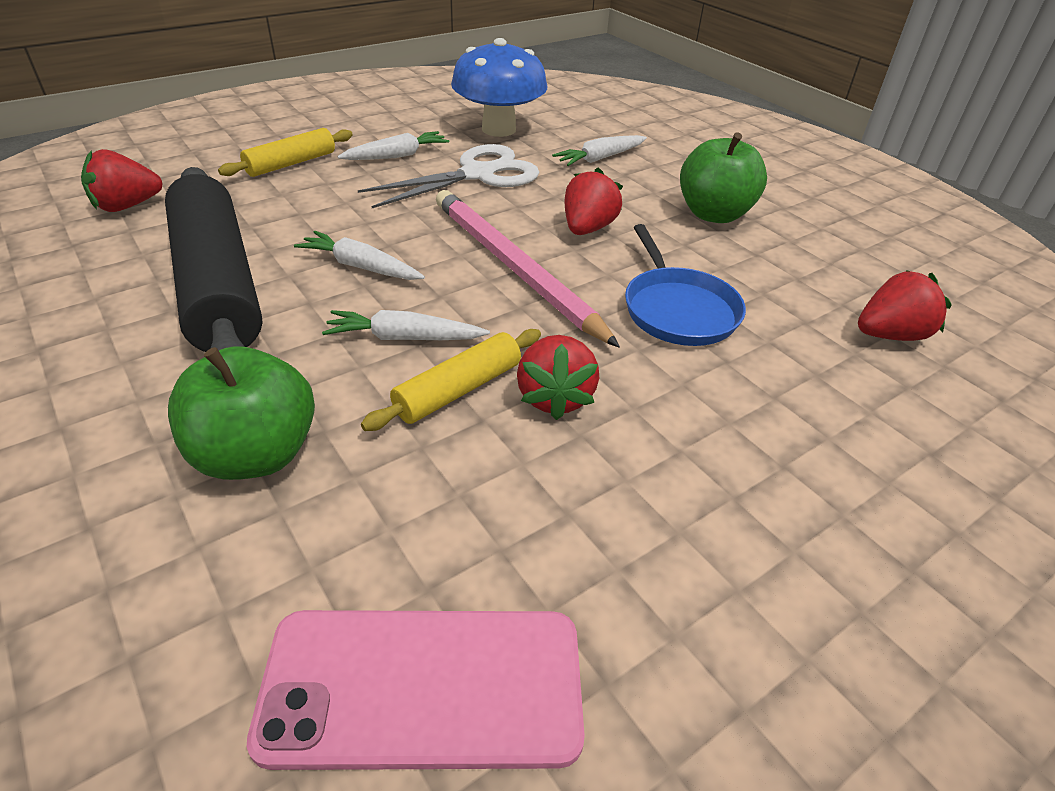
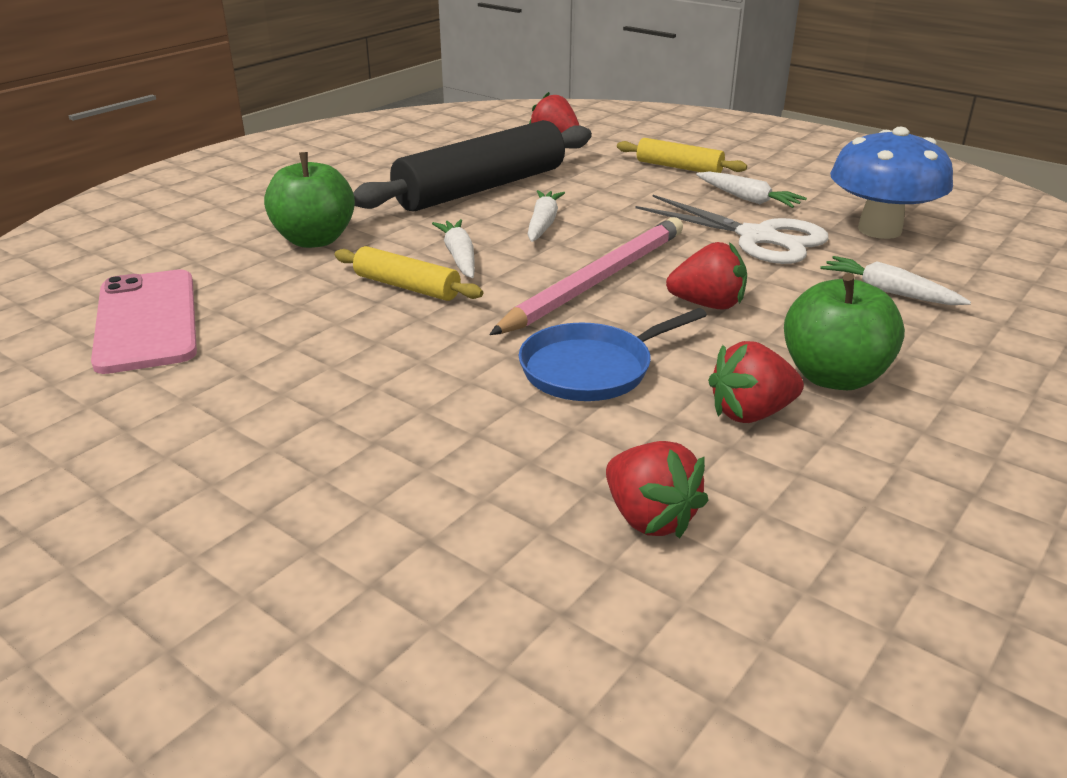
camera: 75 degrees right, 10 degrees down
(554, 397) = (417, 324): red strawberry -> red strawberry (751, 413)

